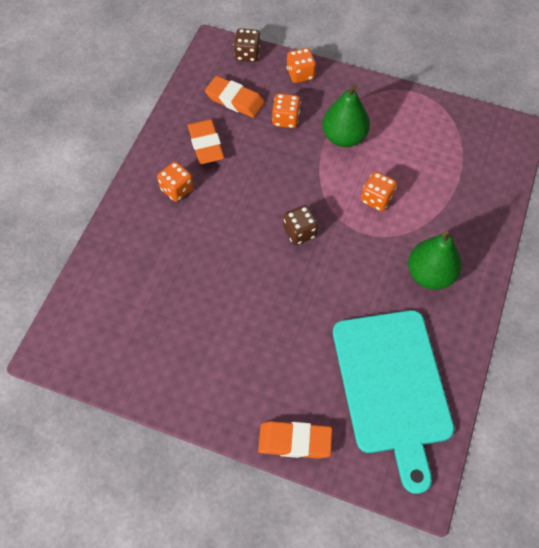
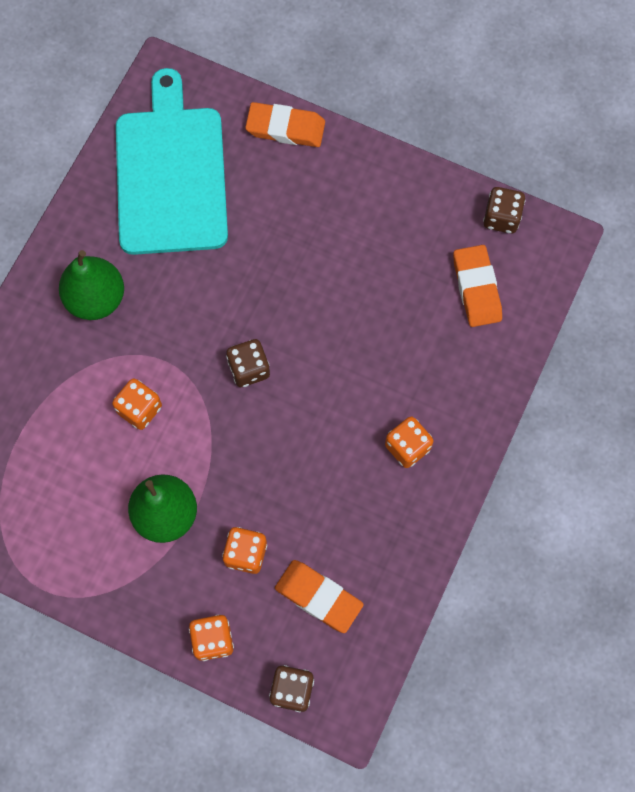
camera: 175 degrees left, 10 degrees up
(95, 369) = (501, 218): none -> brown dice
(206, 144) = (365, 518): orange eraser -> orange eraser (476, 288)

